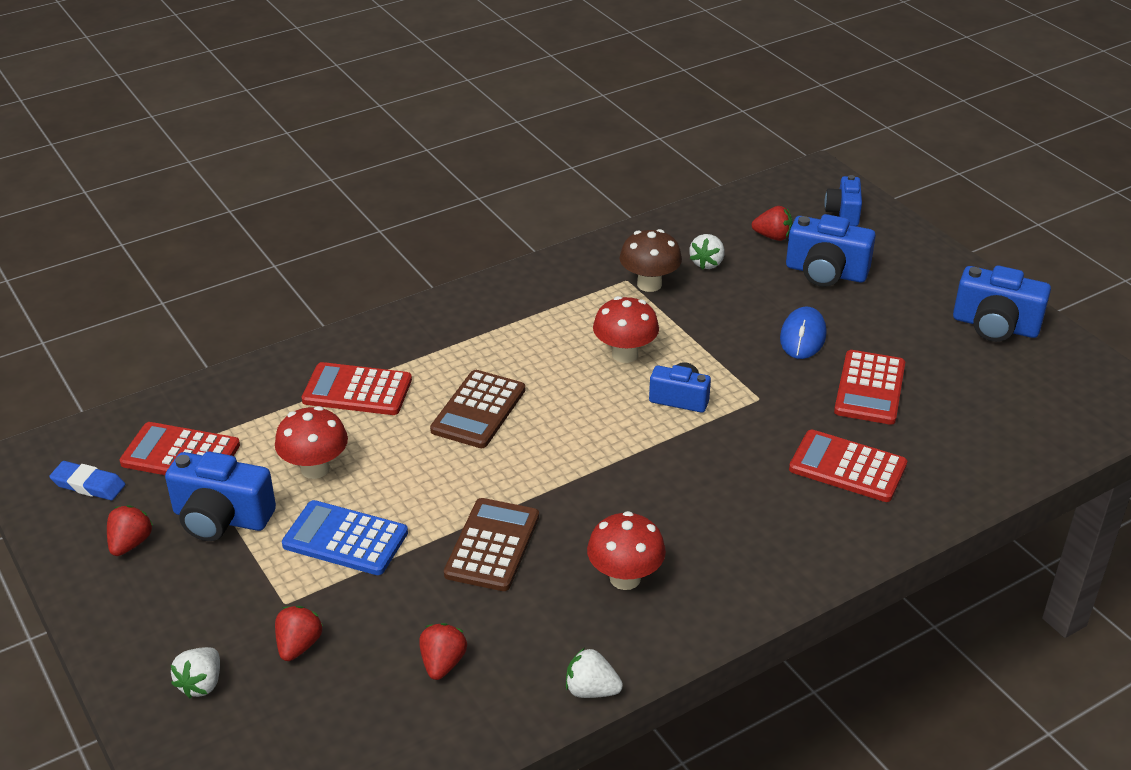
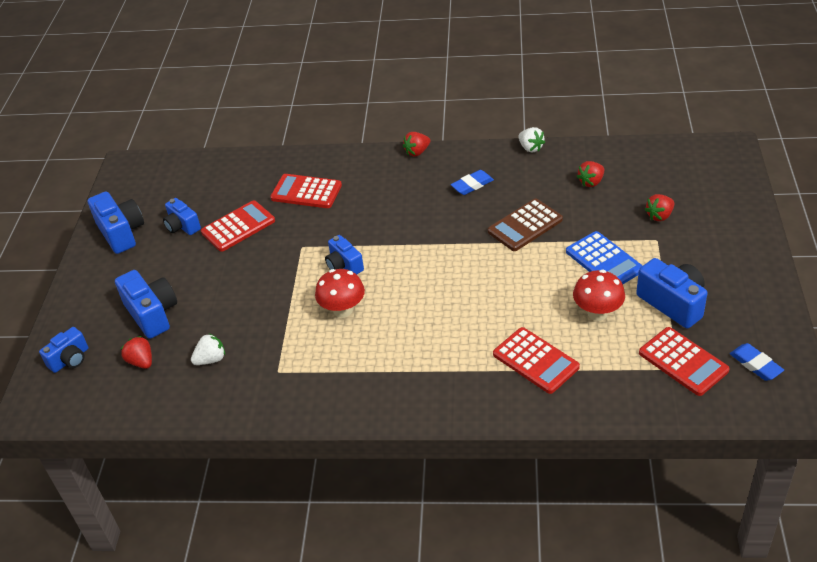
camera: 140 degrees left, 5 degrees up
(130, 543) = (737, 310): red strawberry -> red strawberry (417, 152)
(201, 684) = (719, 217): white strawberry -> none
(478, 410) = (468, 310): brown calculator -> none
(625, 578) = (472, 185): red mushroom -> blue eraser
(649, 284) = (268, 360): brown mushroom -> none
(802, 337) = (228, 274): blue mouse -> none
(847, 467) = (306, 192): red calculator -> red calculator turned 135 degrees clockwise
(937, 361) = (182, 226): none -> blue camera

